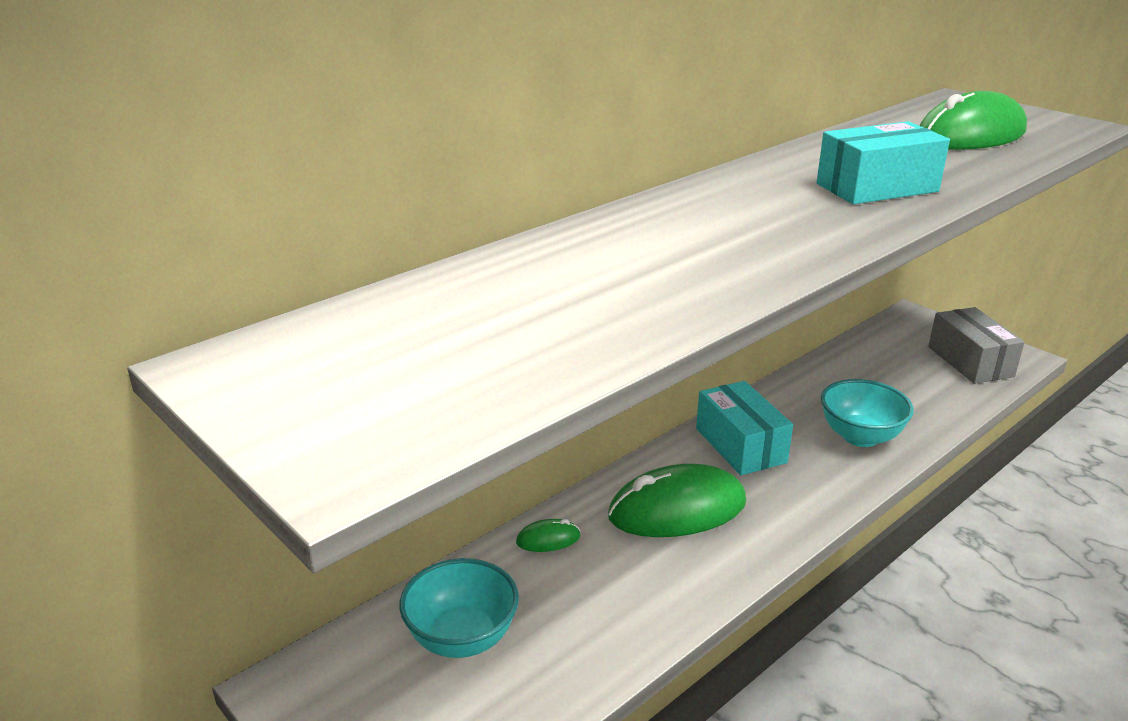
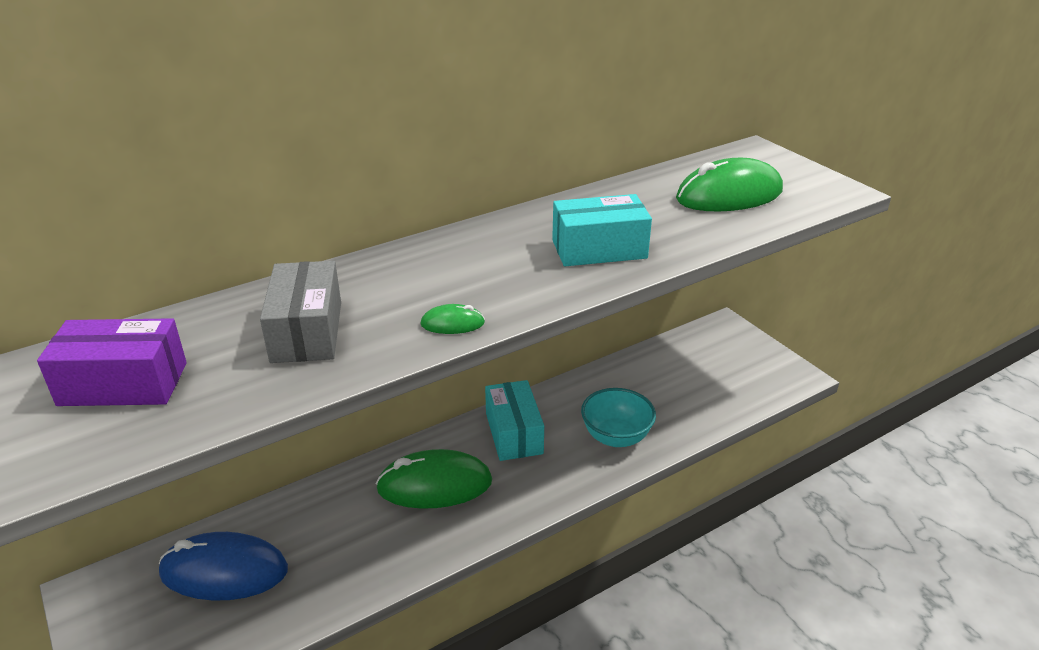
camera: 10 degrees right, 5 degrees up
(411, 352) = (123, 384): none -> purple box
(462, 638) = (224, 571): turquoise bowl -> blue mouse
(548, 539) = (324, 498): green mouse -> green mouse (452, 323)
(970, 361) = (750, 375): grey box -> grey box (307, 331)

